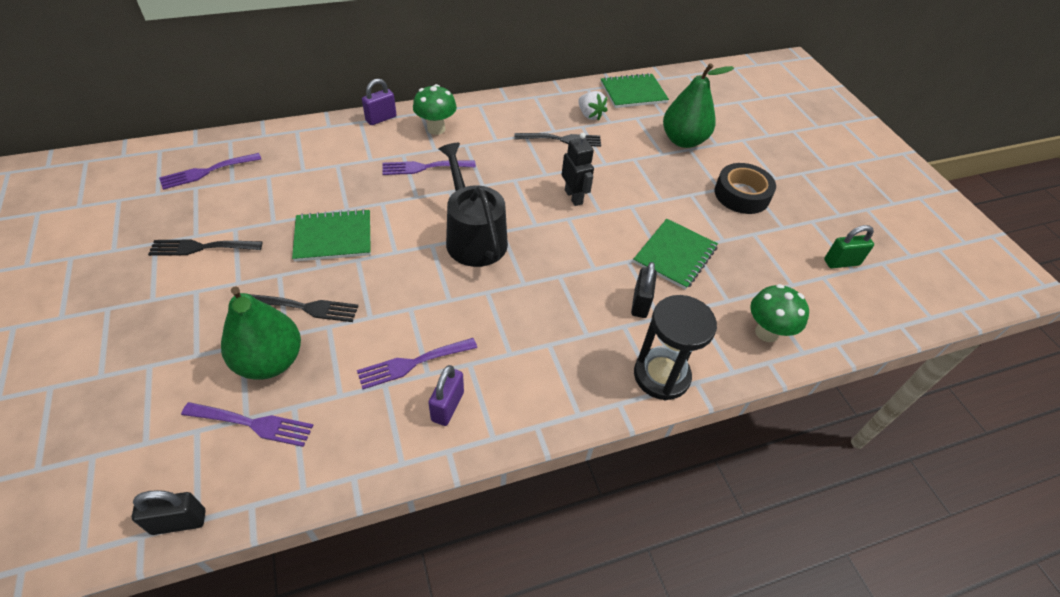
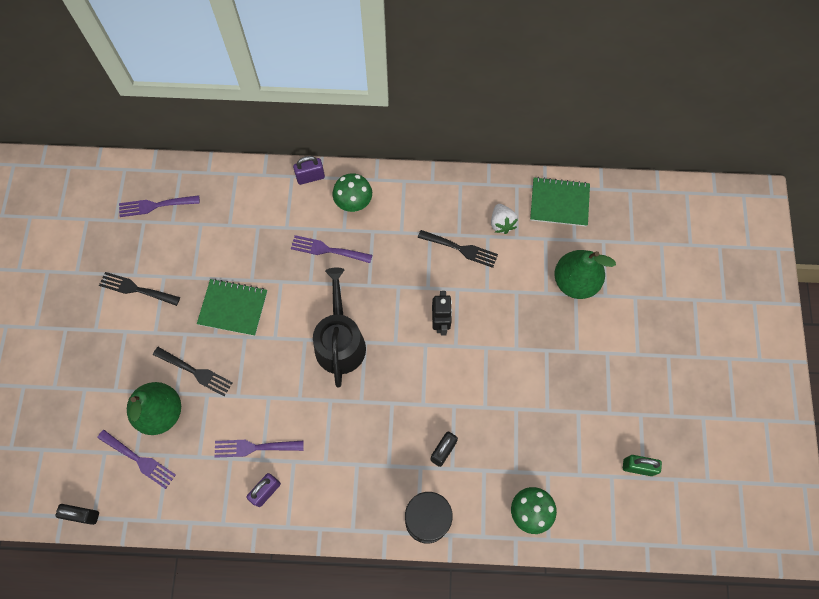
camera: 25 degrees right, 20 degrees up
(675, 255) = (496, 412): green notebook -> none
(741, 194) = (593, 364): black tape -> none

